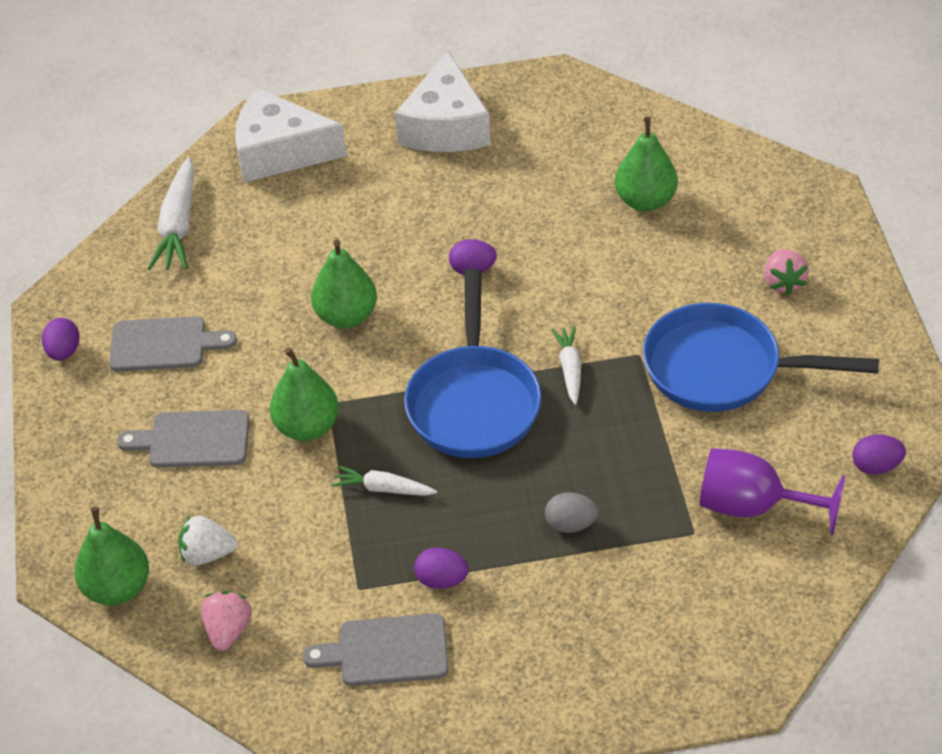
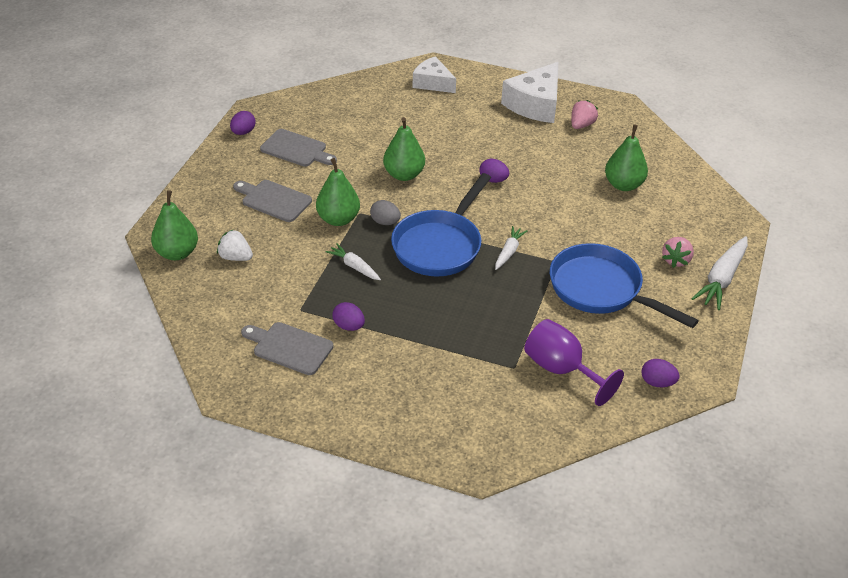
camera: 25 degrees right, 5 degrees down
(178, 226) = (350, 97): white carrot -> white carrot (722, 279)
(228, 630) = (215, 299): pink strawberry -> pink strawberry (581, 125)
(279, 152) = (432, 83): white cheese -> white cheese, size x0.66
(571, 524) = (445, 331): grey egg -> grey egg (385, 222)

